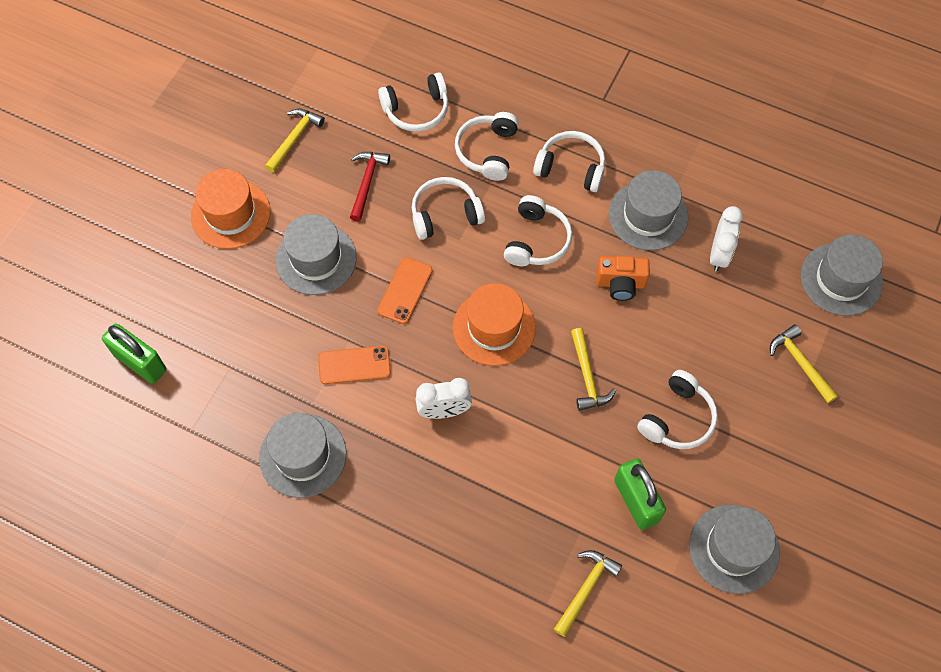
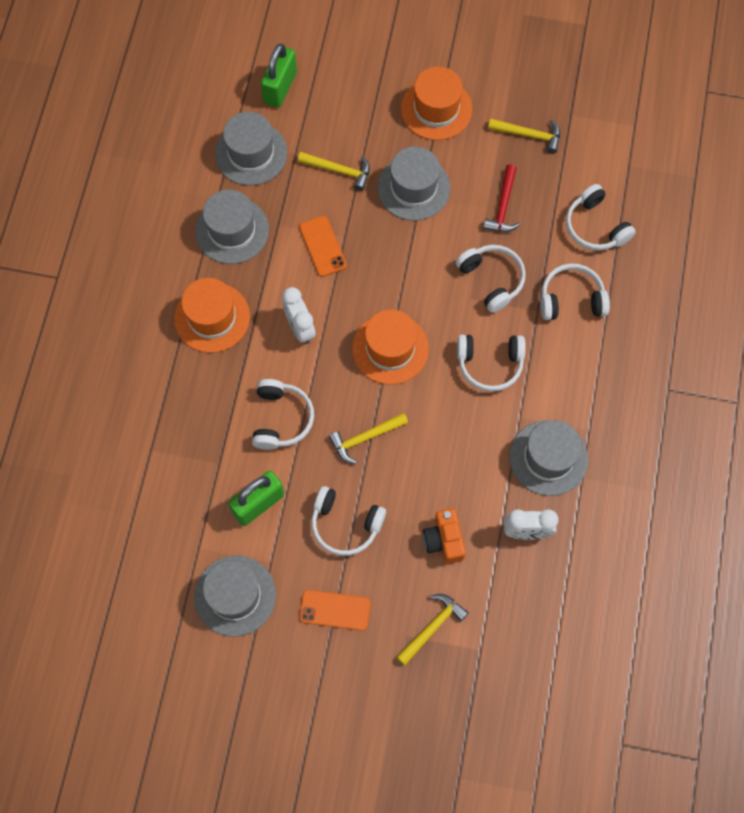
camera: 75 degrees right, 5 degrees up
(367, 182) = (503, 206): red hammer -> red hammer turned 105 degrees clockwise
(404, 501) = (212, 317): none -> orange hat
(405, 290) = (404, 267): orange phone -> orange phone (335, 610)
(571, 168) = (578, 377): white headphones -> white headphones (281, 419)
(585, 589) = (171, 478): yellow hammer -> yellow hammer (339, 170)
(620, 284) = (467, 447): orange camera -> orange camera (444, 540)
(841, 279) = (535, 654): grey hat -> grey hat (251, 153)

